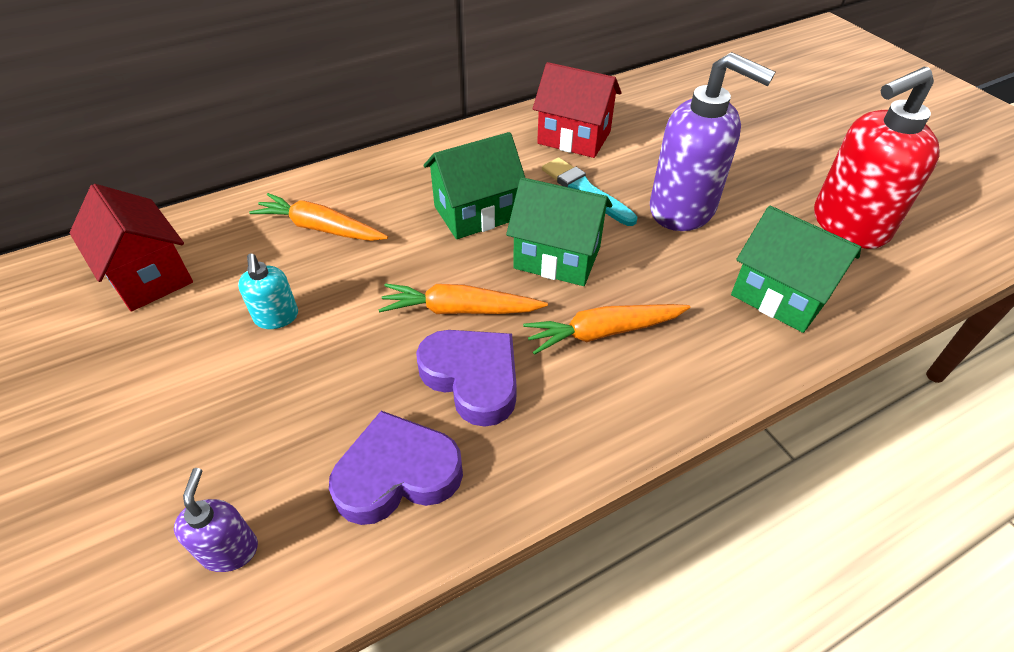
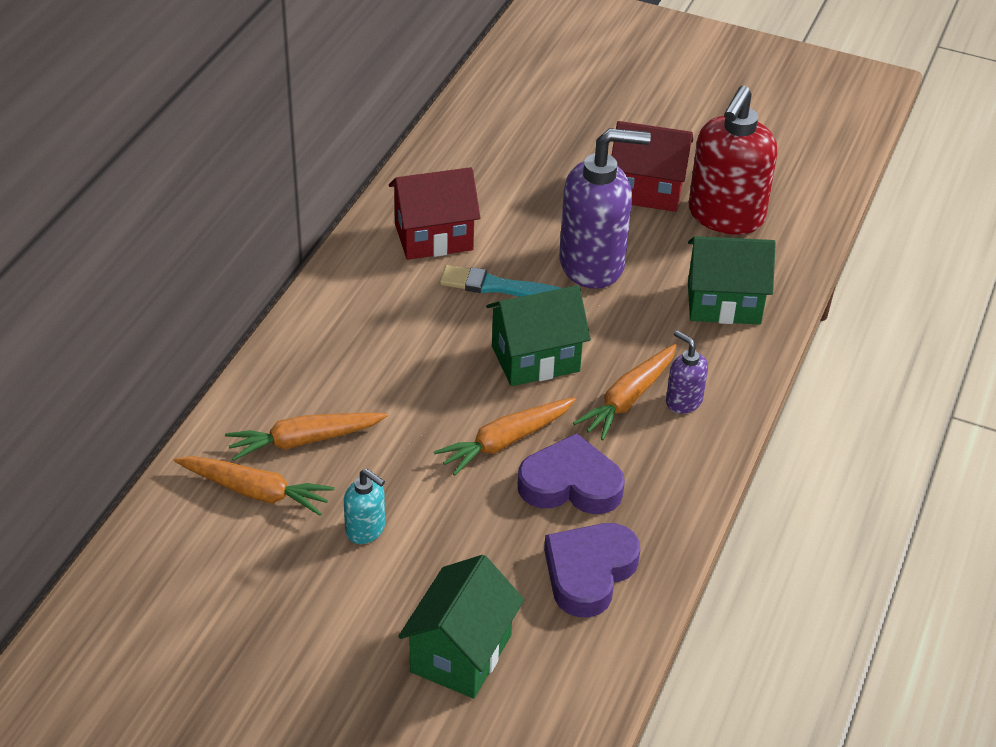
camera: 40 degrees left, 5 degrees down
(149, 276) = (202, 564): red house -> red house (647, 190)
(230, 549) = (533, 680): purple soap dispenser -> purple soap dispenser (683, 401)
(245, 245) = (255, 492): none -> orange carrot
(476, 213) = (426, 355): green house -> green house (460, 653)

